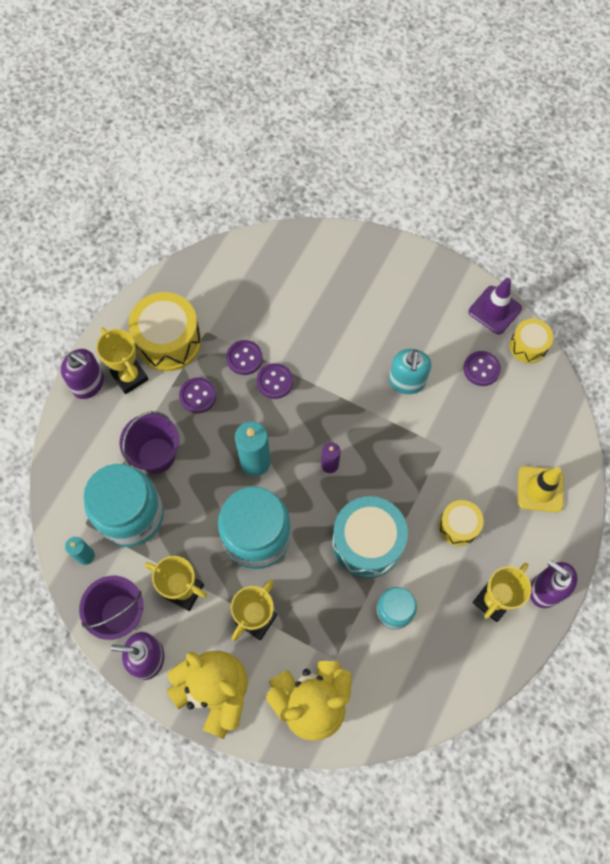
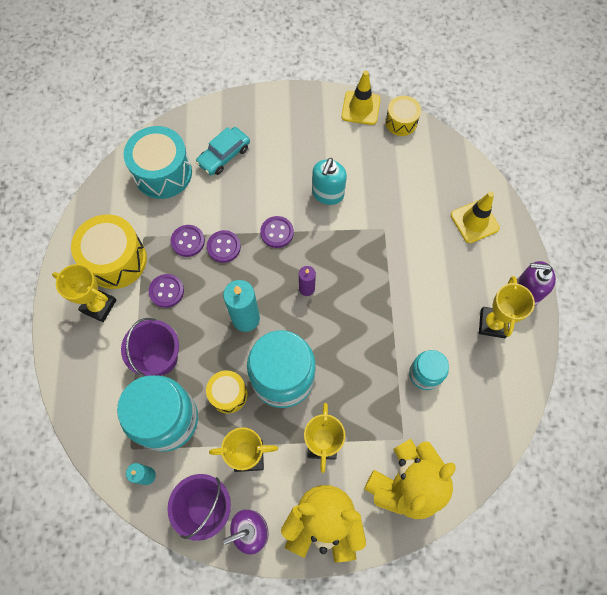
camera: 30 degrees left, 0 degrees up
(88, 384) = (65, 330): purple soap dispenser -> none
(327, 290) = (224, 155): none -> turquoise car
(367, 542) = (372, 333): turquoise drum -> turquoise drum (163, 173)
(407, 382) = (327, 194): turquoise soap dispenser -> turquoise soap dispenser turned 45 degrees clockwise
(458, 526) = (433, 282): yellow drum -> yellow drum (228, 394)
(481, 369) = (377, 156): purple button -> purple button (277, 232)
(494, 310) = (360, 108): purple traffic cone -> yellow traffic cone

